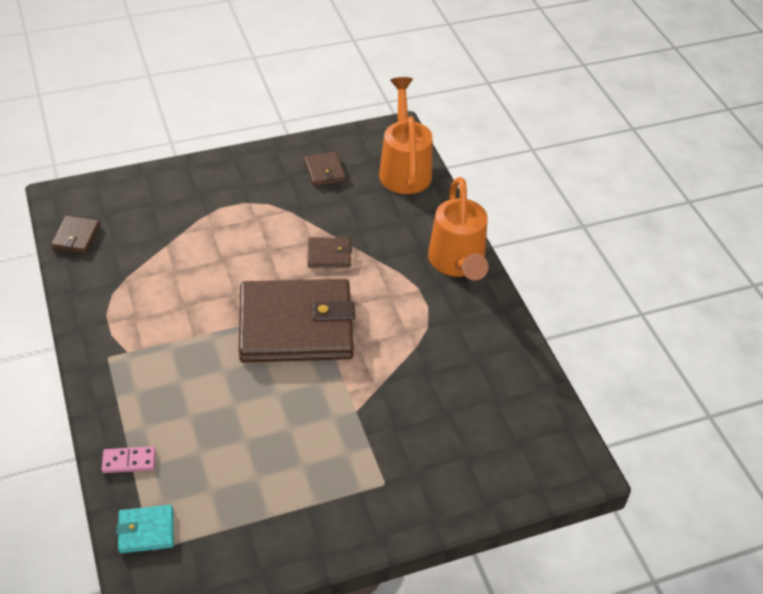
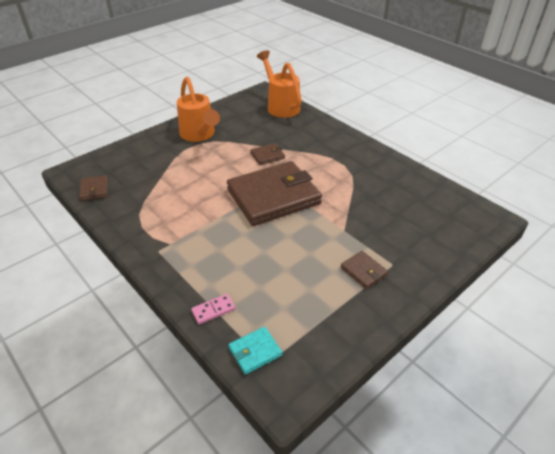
camera: 20 degrees left, 5 degrees down
(324, 171) = (235, 118): brown wallet -> brown wallet (363, 271)
(458, 264) = (345, 141): orange watering can -> orange watering can (199, 135)

